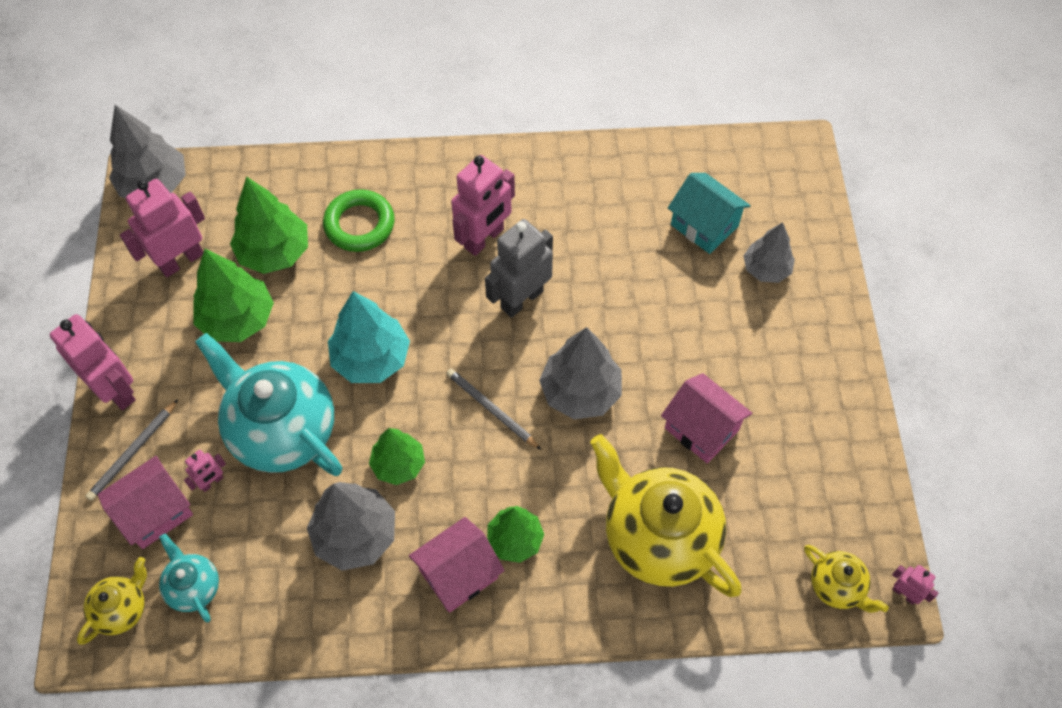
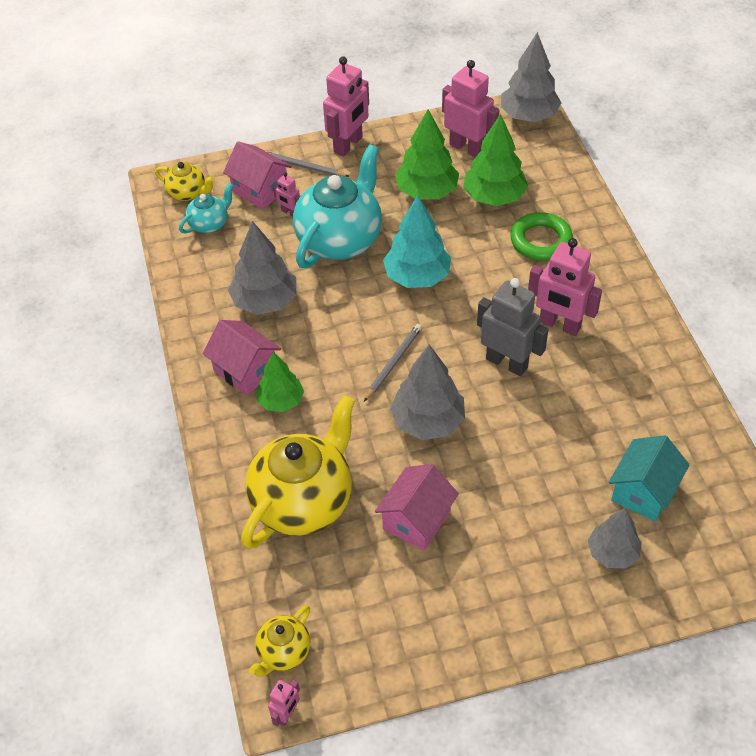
camera: 80 degrees right, 10 degrees down
(398, 464) = (329, 314): green tree -> none

